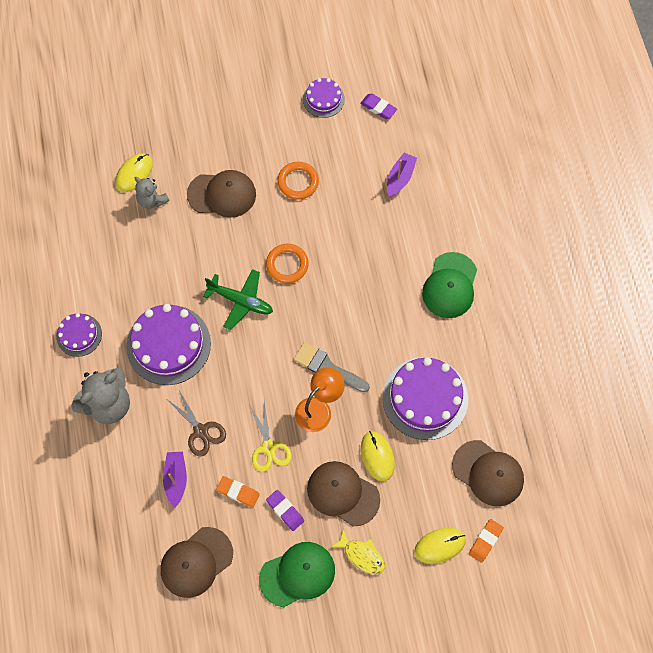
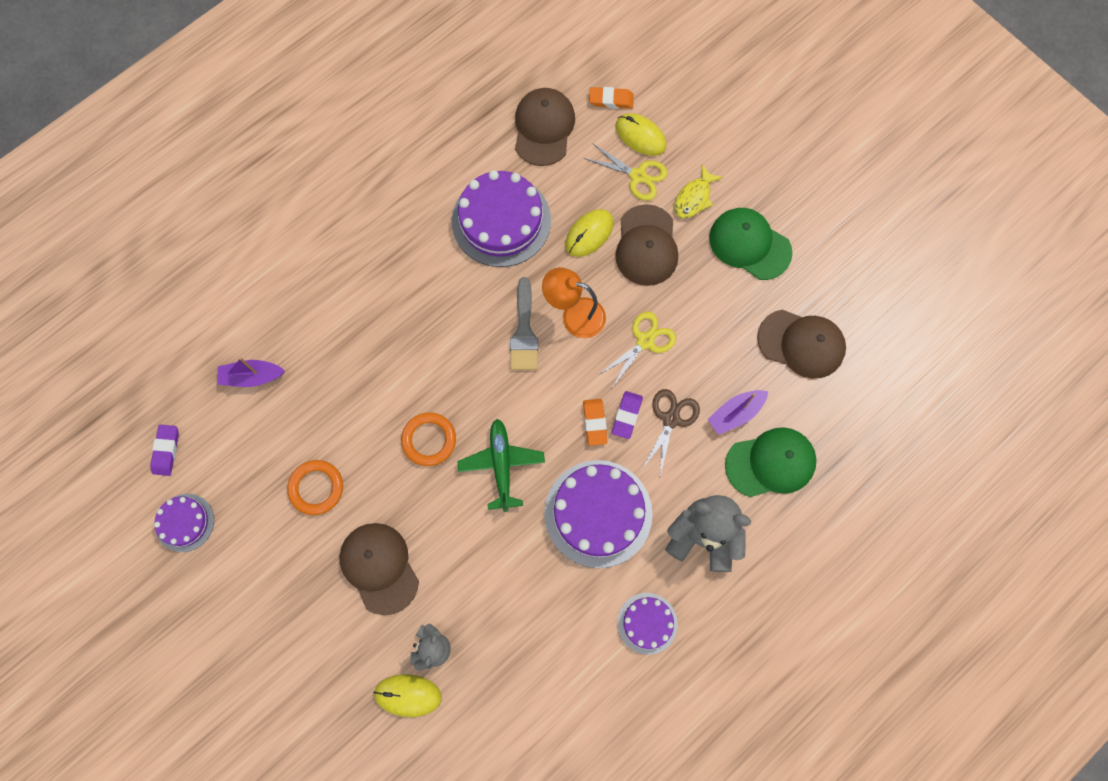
camera: 120 degrees left, 5 degrees up
(238, 492) = (709, 344): orange eraser -> orange eraser (595, 423)
(285, 511) = (698, 289): purple eraser -> purple eraser (626, 416)
(362, 555) = (694, 198): yellow fish -> yellow fish turned 150 degrees counterclockwise
(405, 522) = (638, 176): none -> yellow scissors
(450, 285) = (360, 258): green cap -> green cap (770, 463)

